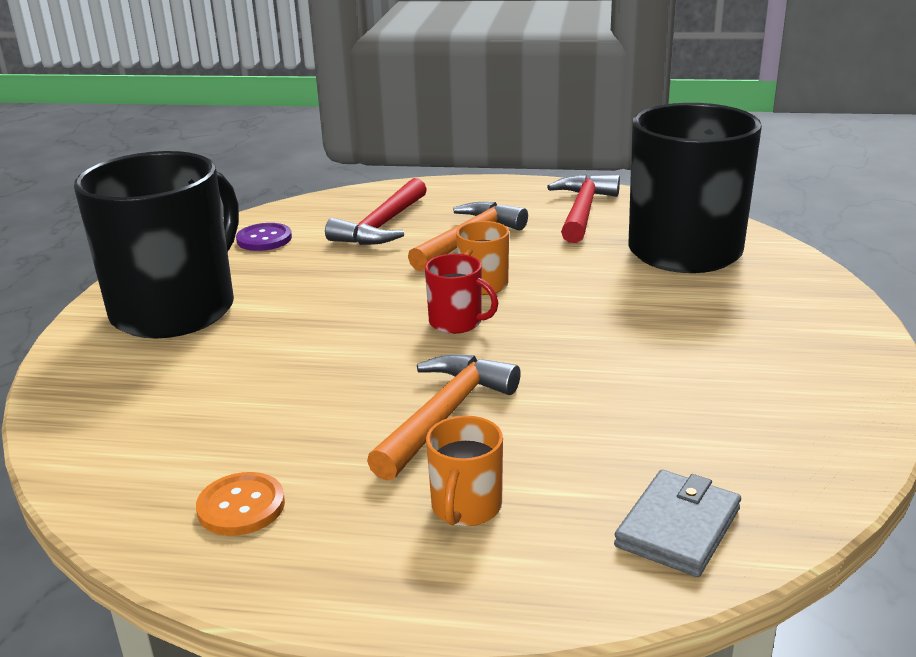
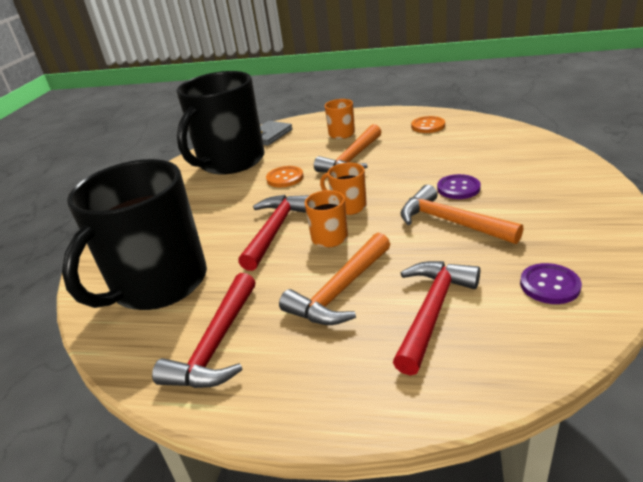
camera: 175 degrees left, 5 degrees up
(176, 309) = (553, 204): black mug -> black mug (230, 162)
(280, 339) = (458, 188): none -> purple button
(321, 295) = (451, 222): none -> orange hammer
(457, 322) = (348, 206): red mug -> orange mug
(562, 296) = (275, 230): none -> red hammer
(578, 382) = (285, 178): none -> orange button

